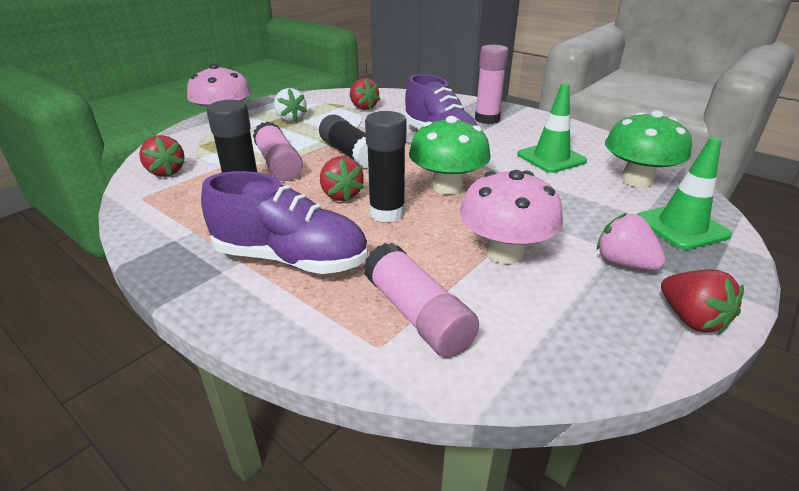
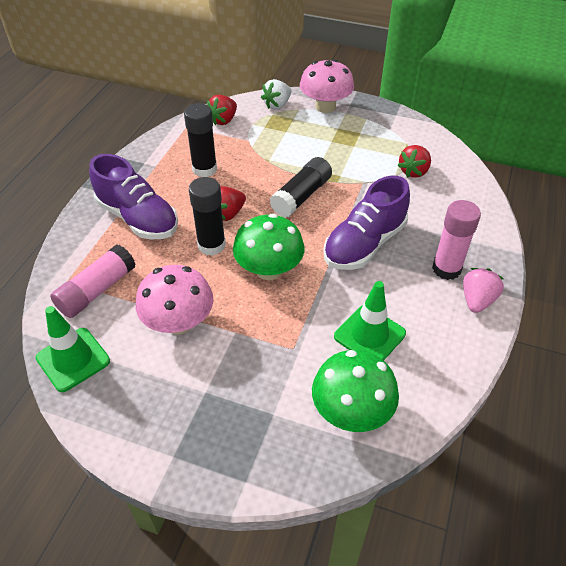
camera: 70 degrees right, 15 degrees up
(278, 164) = (262, 165): pink glue stick -> none
(291, 119) = (353, 138): white strawberry -> white strawberry (277, 105)
(291, 259) = (138, 218): purple shoe -> purple shoe turned 45 degrees counterclockwise
(623, 263) = (186, 398): pink strawberry -> pink strawberry (477, 300)
(681, 227) = (263, 445): green traffic cone -> green traffic cone (73, 359)
(691, 319) = (124, 439): red strawberry -> none

